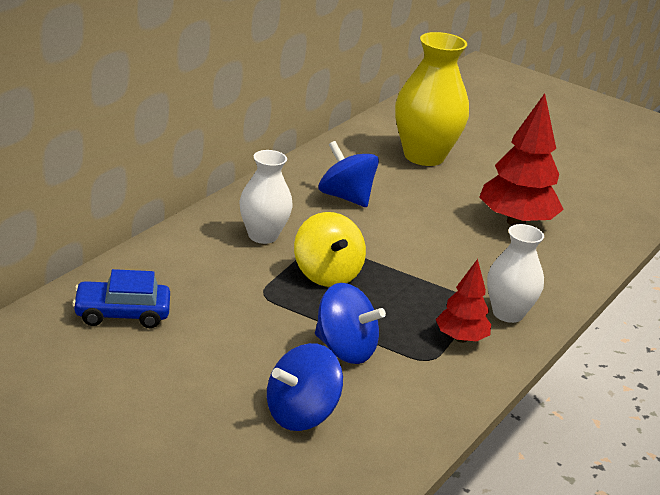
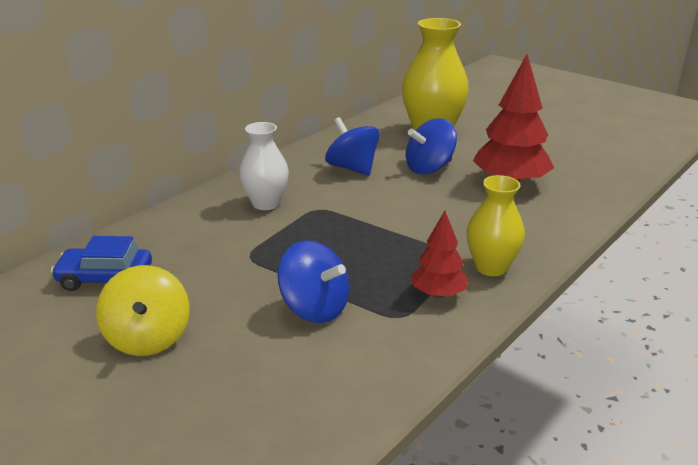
camera: 10 degrees right, 0 degrees up
(301, 414) = (249, 379): blue spinning top -> blue spinning top (429, 168)
(326, 274) = (316, 235): yellow spinning top -> yellow spinning top (148, 338)
(508, 313) = (491, 267): white vase -> yellow vase

